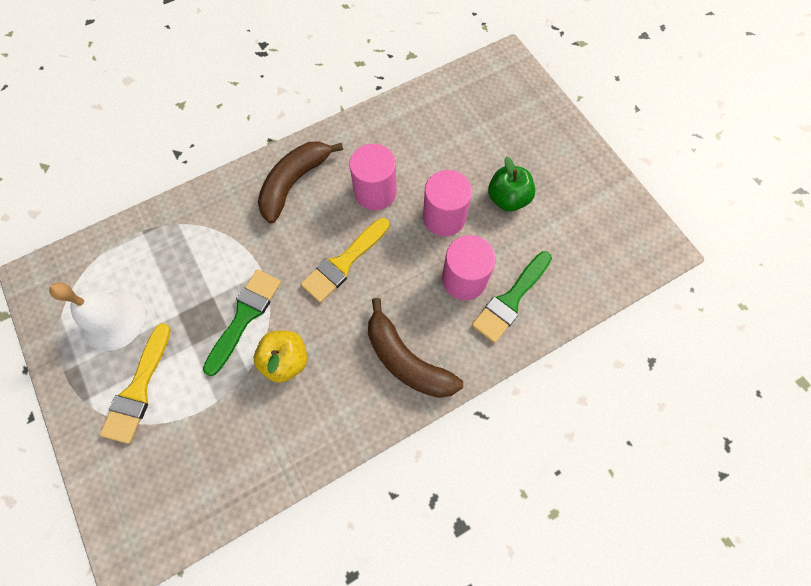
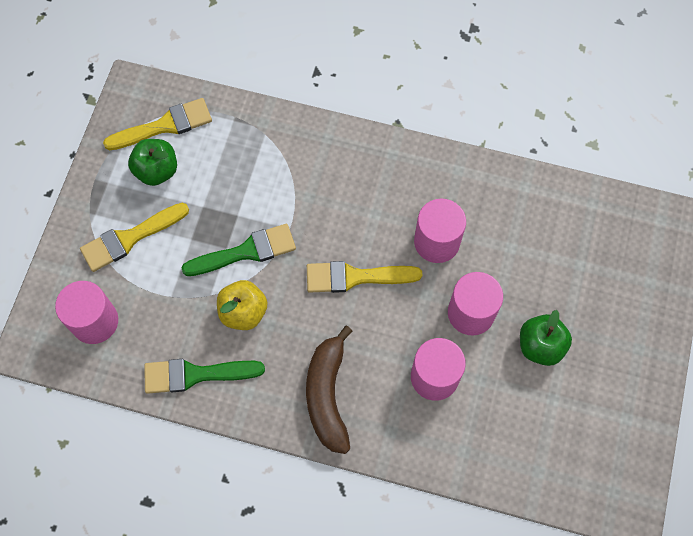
camera: 45 degrees right, 0 degrees up
(88, 282) = (165, 125): none -> yellow brush
(113, 320) = (157, 171): white bell -> green apple
(169, 480) = (95, 321): none -> pink cylinder
(294, 183) = (381, 177): brown banana -> none
(510, 300) = (453, 427): green brush -> green brush (195, 375)

